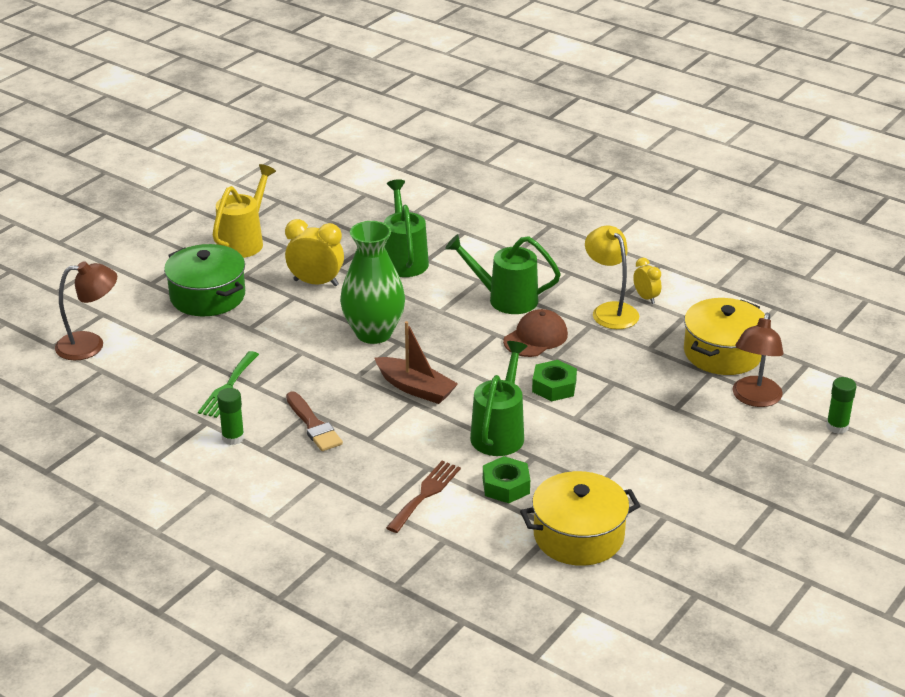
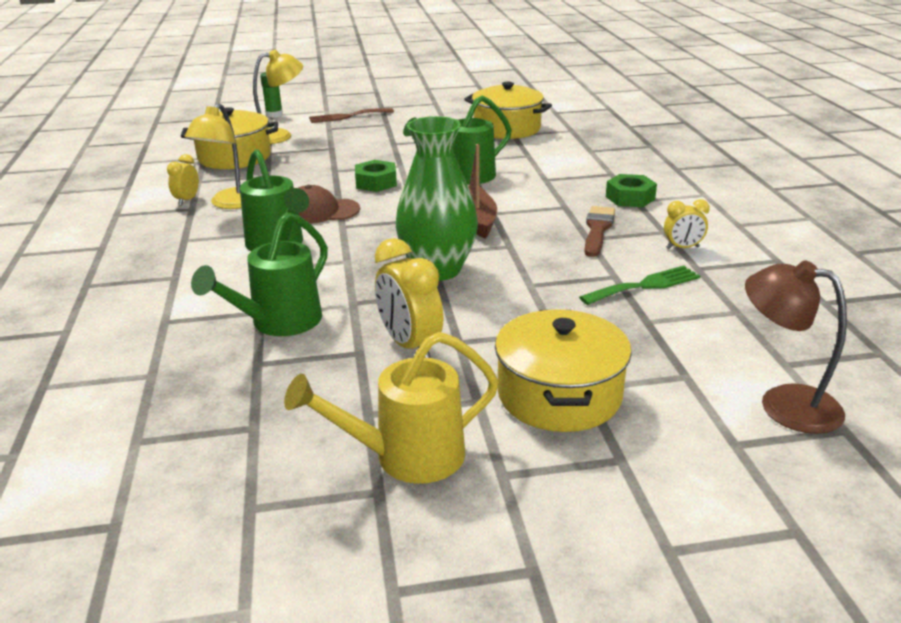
camera: 135 degrees left, 5 degrees down
(207, 296) = (559, 395): green pot -> yellow pot
(233, 438) = (682, 248): green glue stick -> yellow clock
(425, 494) = (569, 169): brown fork -> brown fork (347, 116)
(506, 486) = (509, 156): green nut -> green nut (630, 198)
(754, 399) = (280, 136): brown lamp -> yellow lamp

